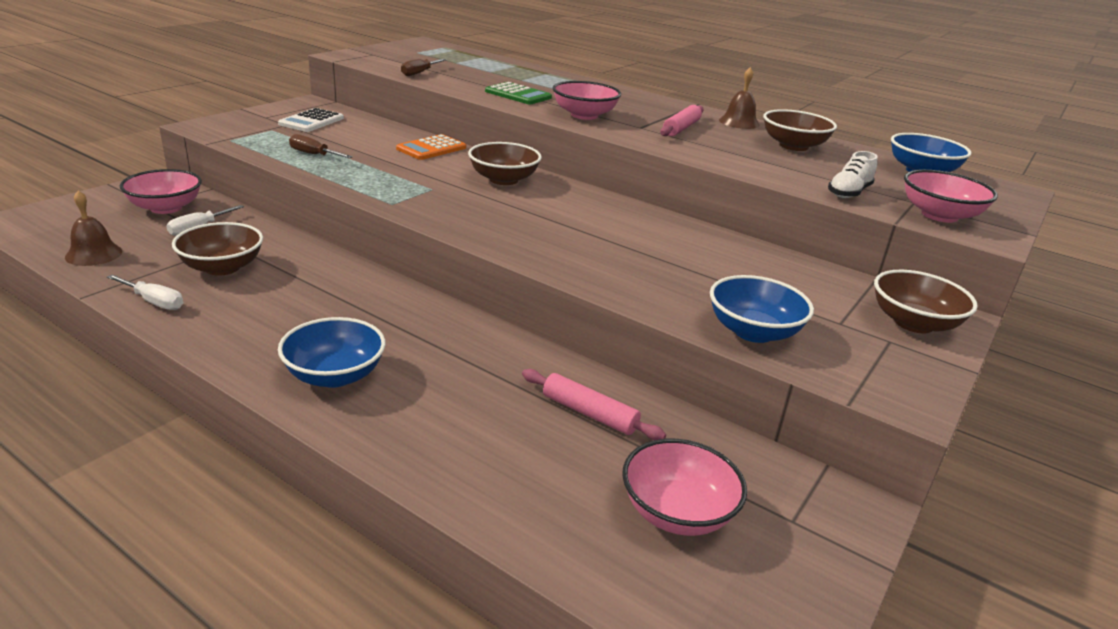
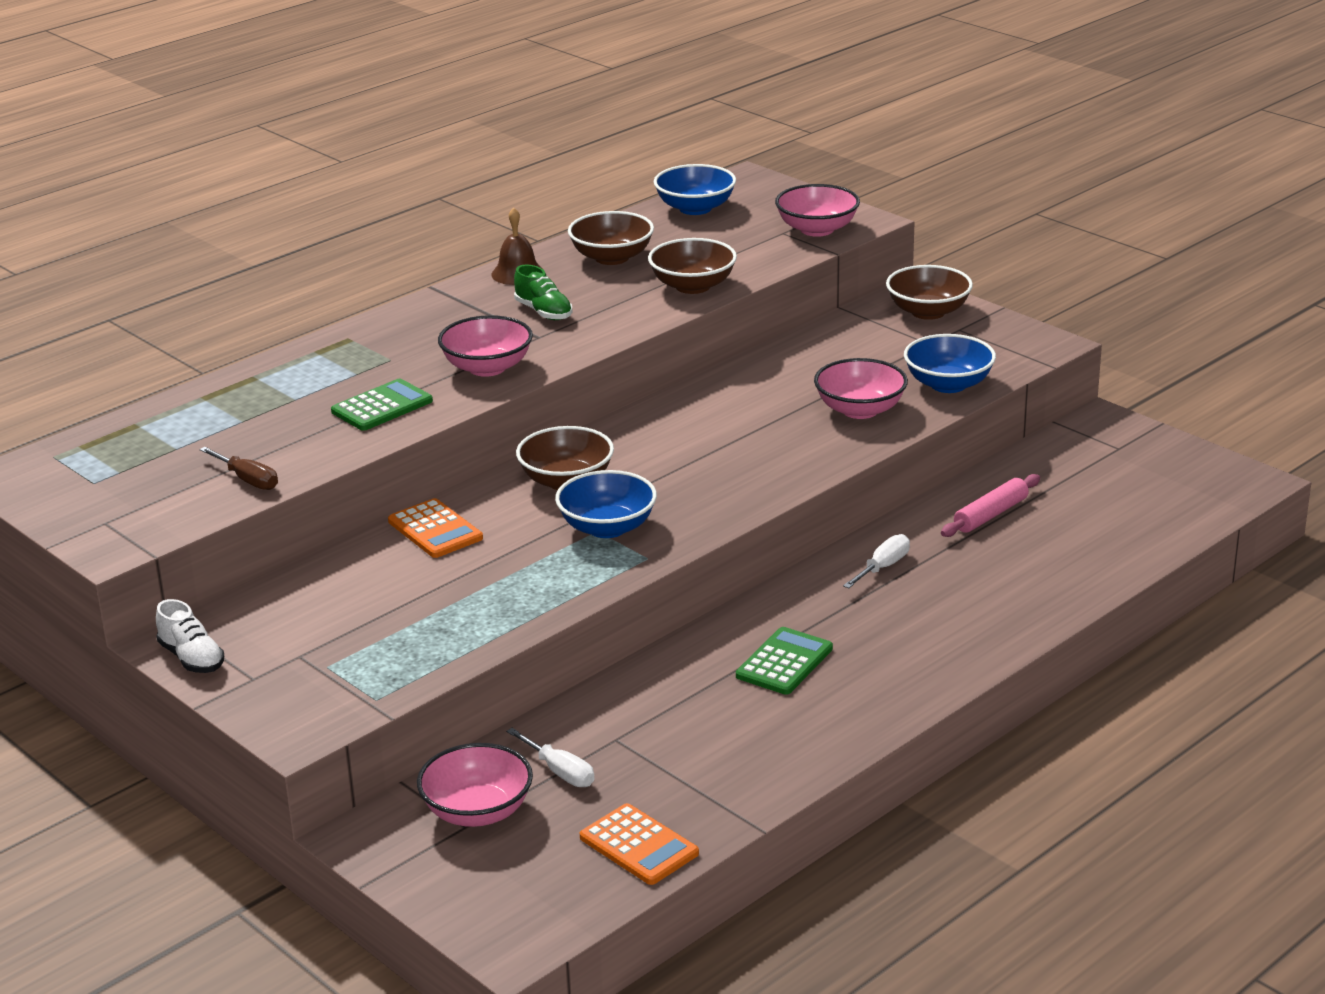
camera: 75 degrees left, 0 degrees up
(93, 254) = (639, 845): brown bell -> orange calculator
(154, 302) = (778, 775): white screwdriver -> white screwdriver (883, 567)
(222, 267) = (687, 737): brown bowl -> brown bowl (693, 286)
(311, 121) = (285, 633): white calculator -> none
(314, 154) = (454, 622): brown screwdriver -> none
(318, 303) = (784, 662): none -> green calculator
(335, 375) = (934, 645): blue bowl -> blue bowl (607, 527)
(677, 512) = (1114, 491): pink bowl -> pink bowl (860, 410)
(681, 128) = (543, 312): pink rolling pin -> green shoe
(849, 193) = (761, 258): white shoe -> white shoe (192, 658)

